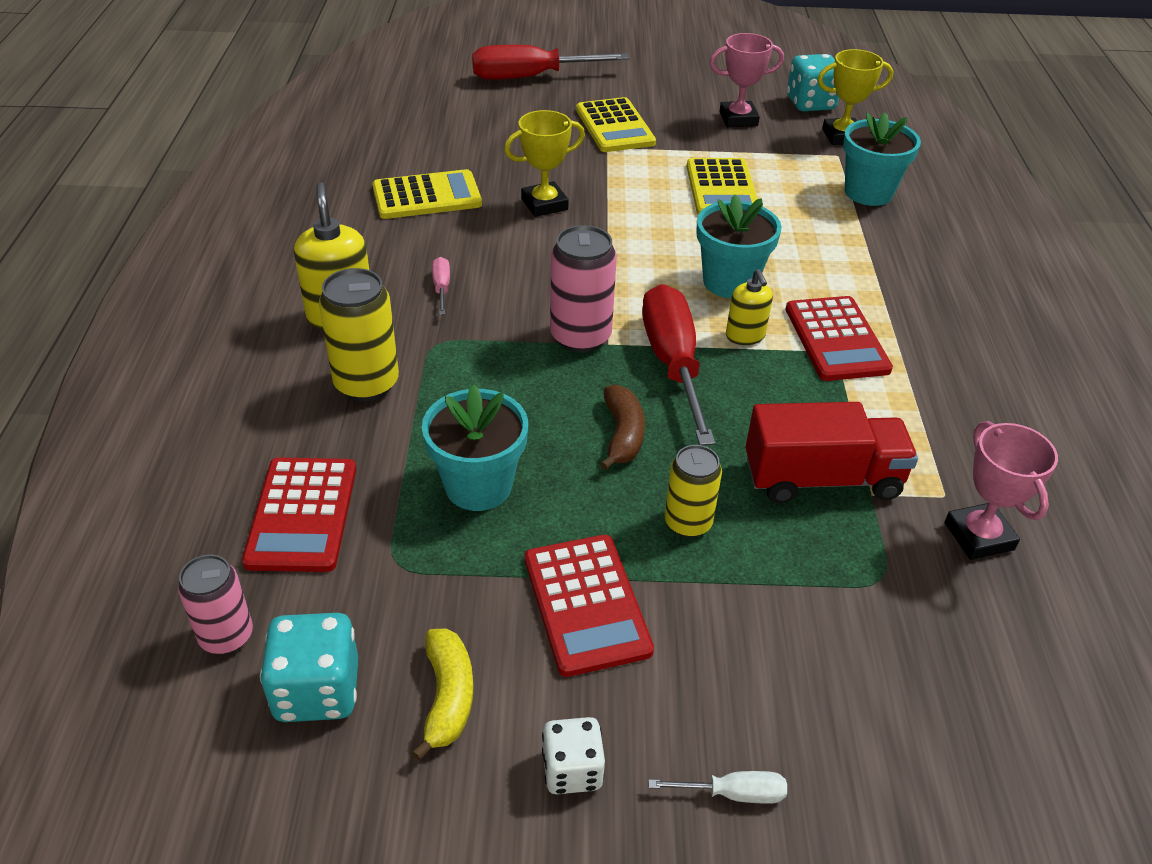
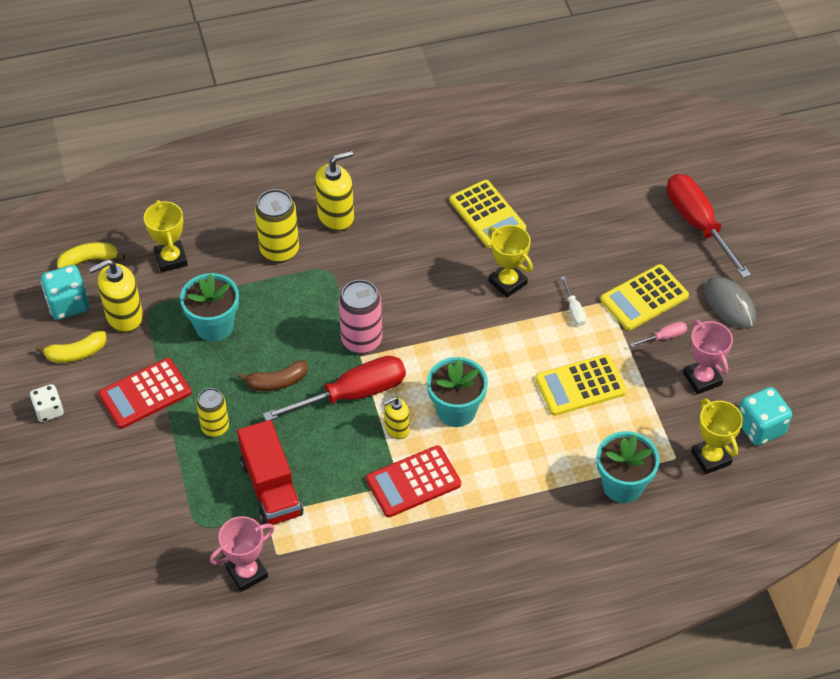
camera: 75 degrees right, 10 degrees up
(226, 636) = (89, 260): pink can -> yellow banana
(302, 515) = (171, 259): red calculator -> yellow trophy
(396, 605) = (124, 317): none -> yellow soap dispenser
(441, 288) = (384, 255): pink screwdriver -> pink screwdriver (664, 337)
(647, 85) = (729, 304): none -> grey mouse
(732, 793) = (50, 474): white screwdriver -> white screwdriver (574, 310)

